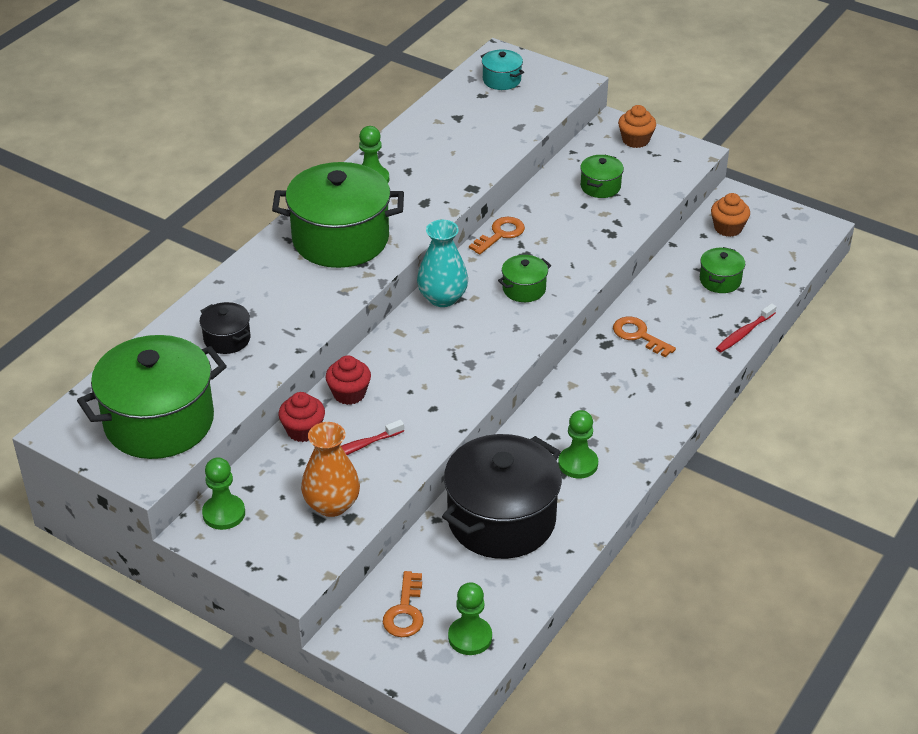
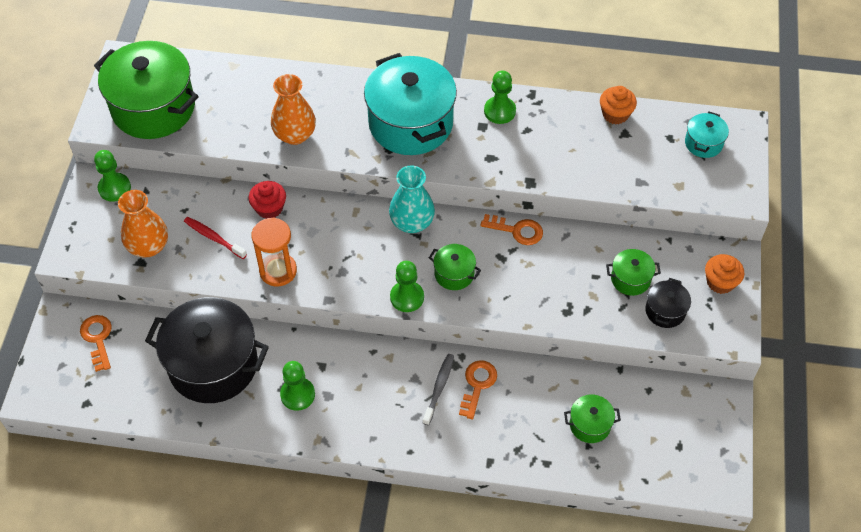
camera: 65 degrees right, 15 degrees up
(227, 339) = (257, 106): black pot -> black pot (665, 311)
(290, 322) = (295, 135): none -> orange vase
(303, 430) = (217, 197): red cupcake -> none
(340, 239) = (410, 123): green pot -> turquoise pot
(405, 611) = (97, 339): orange key -> orange key turned 90 degrees clockwise
(437, 409) = (278, 271): none -> orange hourglass
(470, 637) = (87, 389): green pawn -> green pawn (407, 297)
(628, 362) = (439, 388): none -> grey toothbrush
(728, 228) = (672, 407): orange cupcake -> orange cupcake (615, 114)
(744, 333) = (526, 467): red toothbrush -> none

